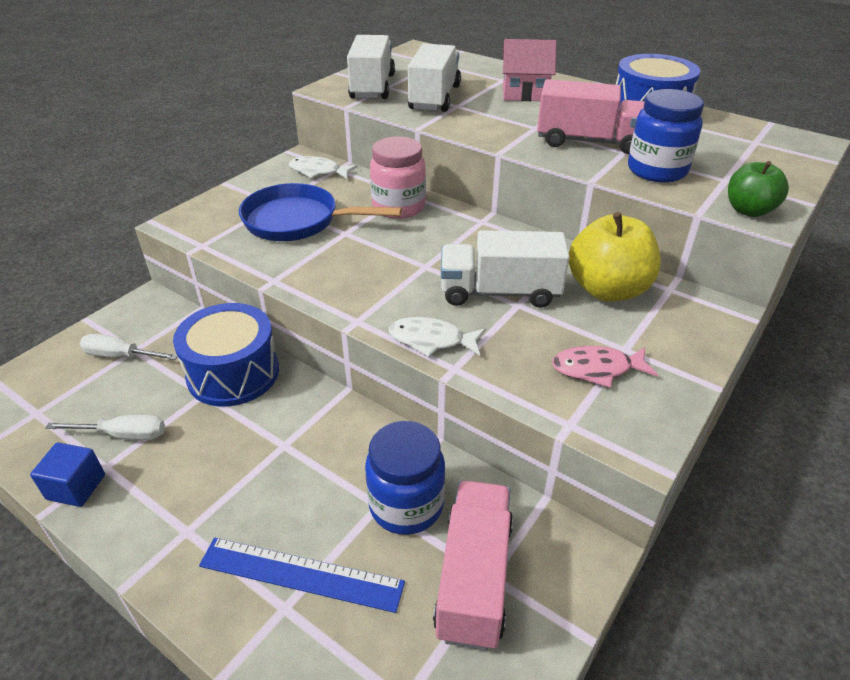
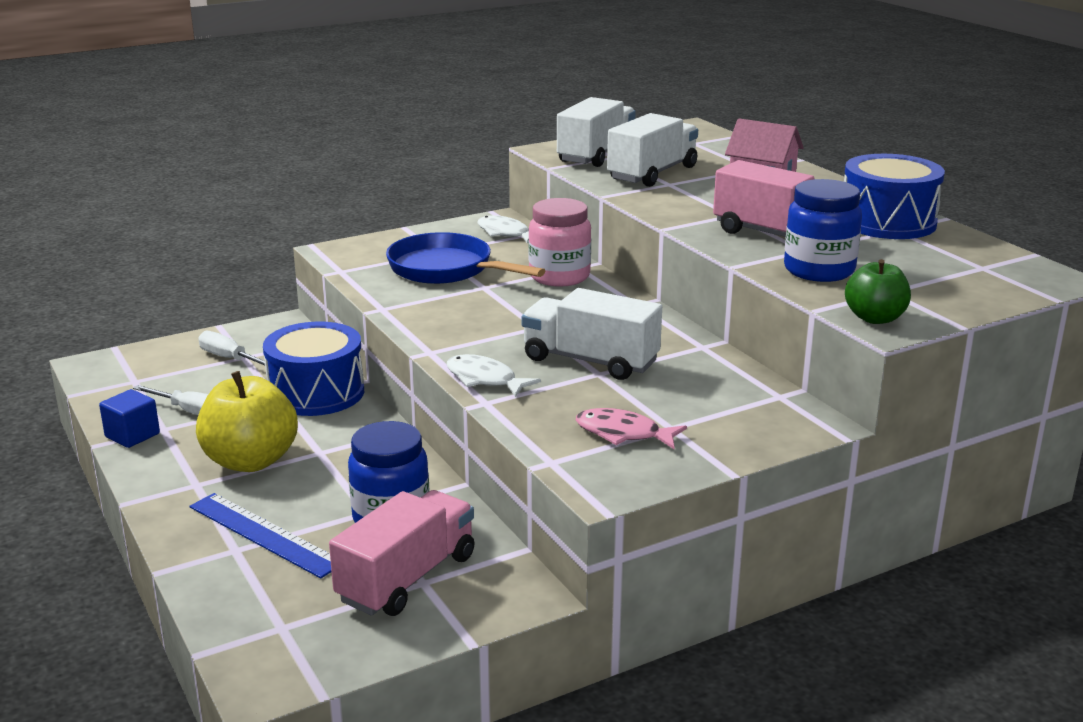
camera: 25 degrees right, 15 degrees down
(607, 290) = (708, 382): yellow apple -> yellow apple (251, 461)

